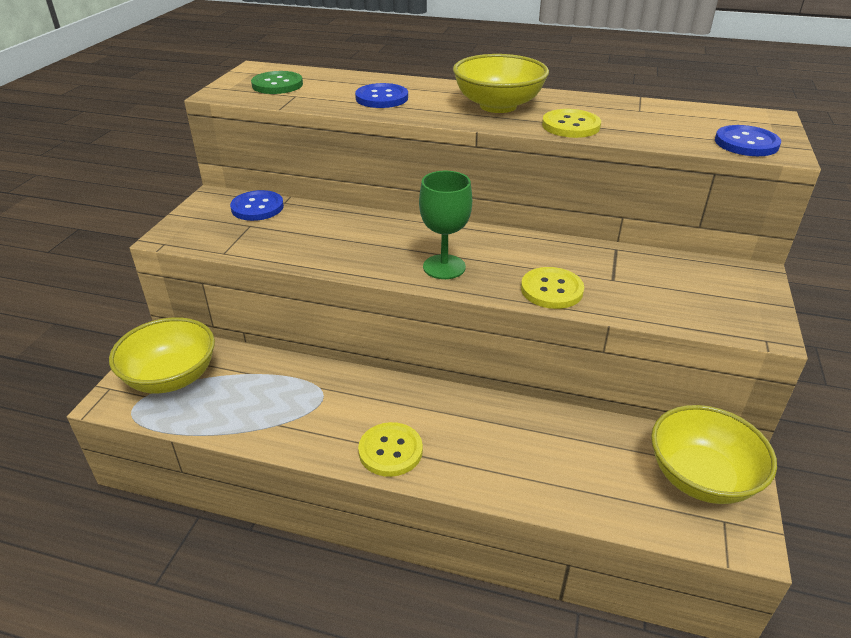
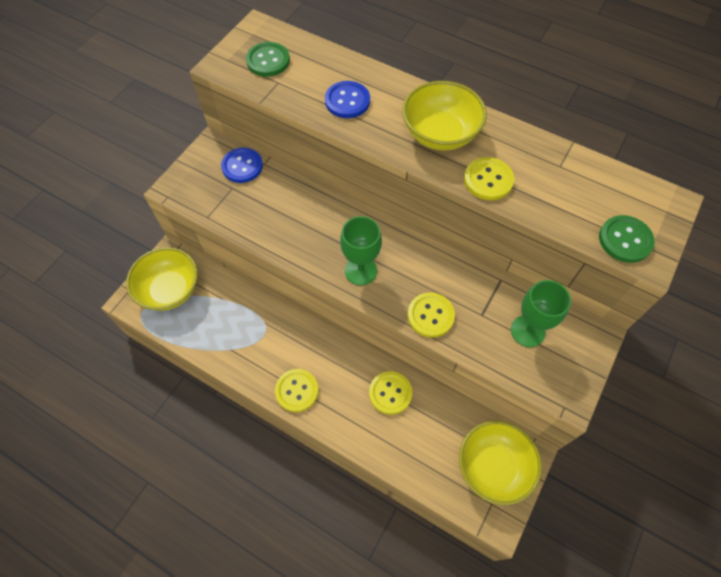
camera: 15 degrees right, 25 degrees up
(522, 427) = (390, 393): none -> yellow button
(675, 283) = (527, 331): none -> green goblet
(746, 143) = (625, 240): blue button -> green button

